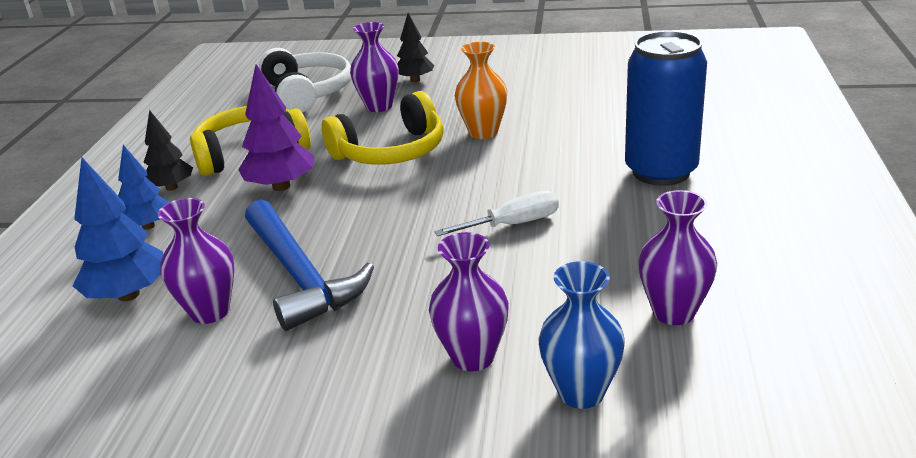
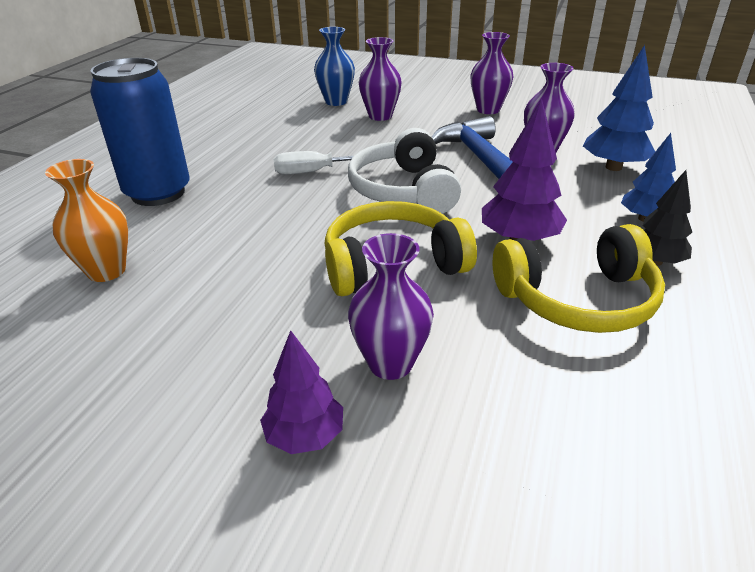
camera: 170 degrees left, 5 degrees up
(307, 93) = (525, 449): white headphones -> white headphones (403, 190)
(415, 80) = (305, 436): black tree -> purple tree
(483, 132) = (272, 272): orange vase -> orange vase (106, 271)
(673, 312) = (263, 119): purple vase -> purple vase (488, 110)

